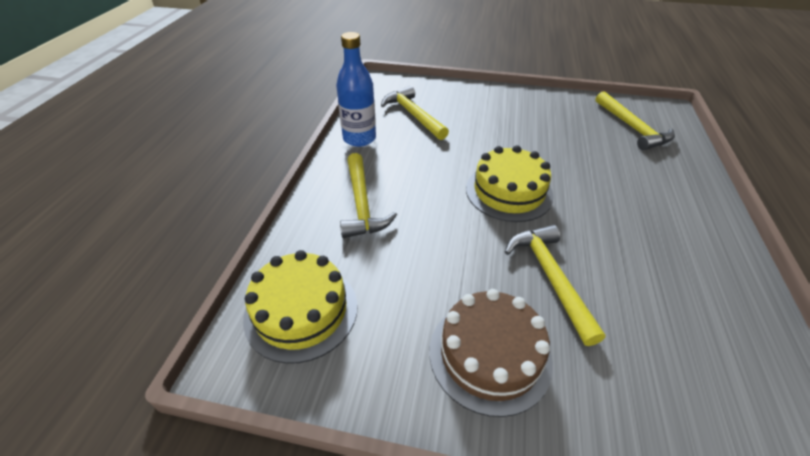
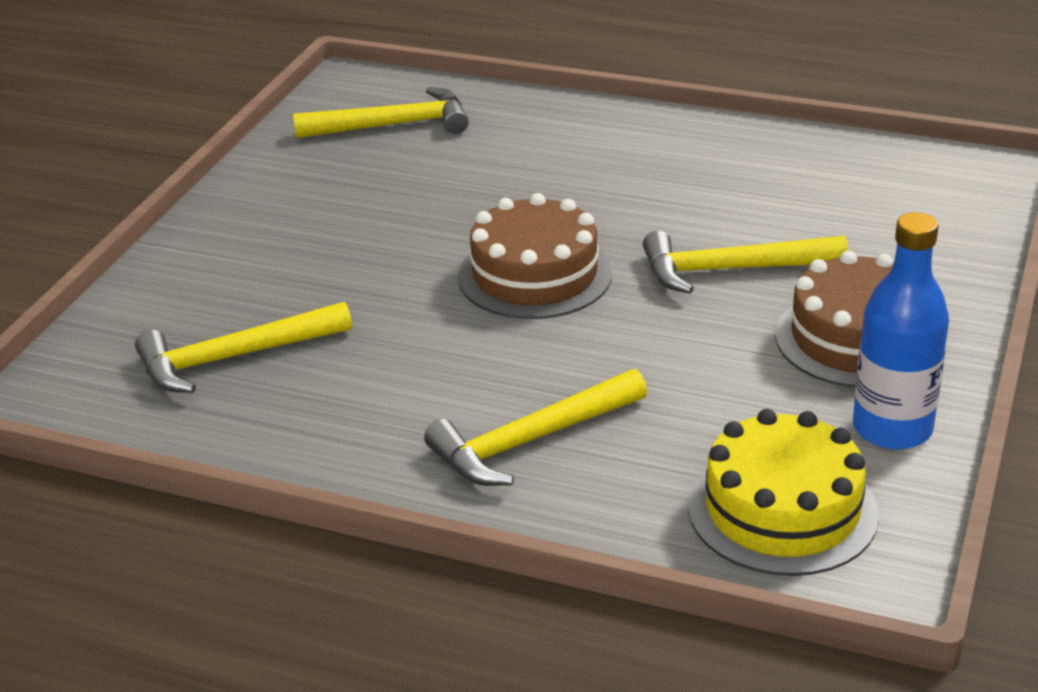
camera: 80 degrees left, 10 degrees down
(359, 138) = (299, 439): blue bottle -> blue bottle (892, 429)
(361, 204) = (530, 441): yellow hammer -> yellow hammer turned 150 degrees clockwise
(508, 192) = (534, 275): yellow cake -> brown cake

